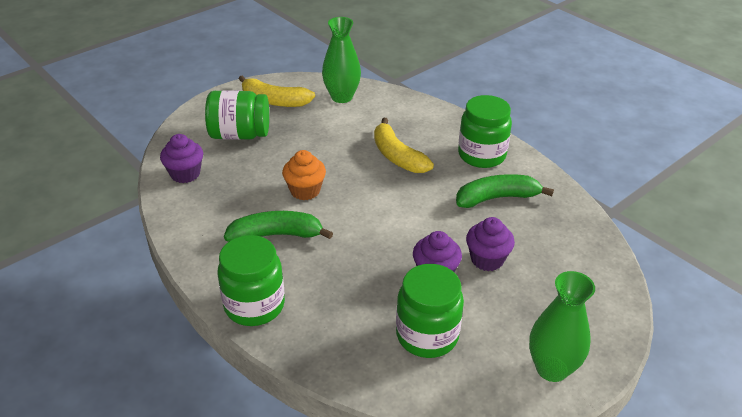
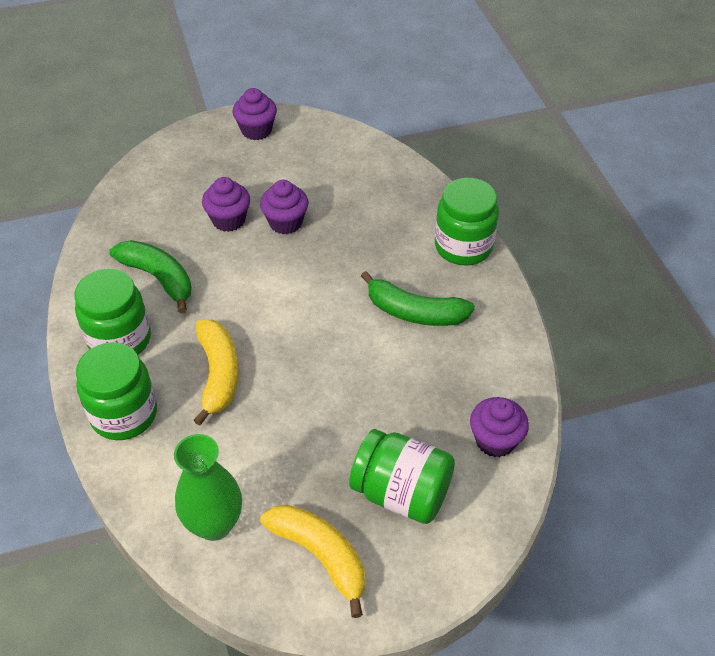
camera: 155 degrees left, 10 degrees up
(305, 190) = (357, 360): orange cupcake -> none
(427, 335) = (330, 178): green jar -> green jar (124, 414)
(497, 198) = (158, 278): green banana -> green banana turned 150 degrees counterclockwise
(551, 368) = (256, 130): green vase -> purple cupcake

